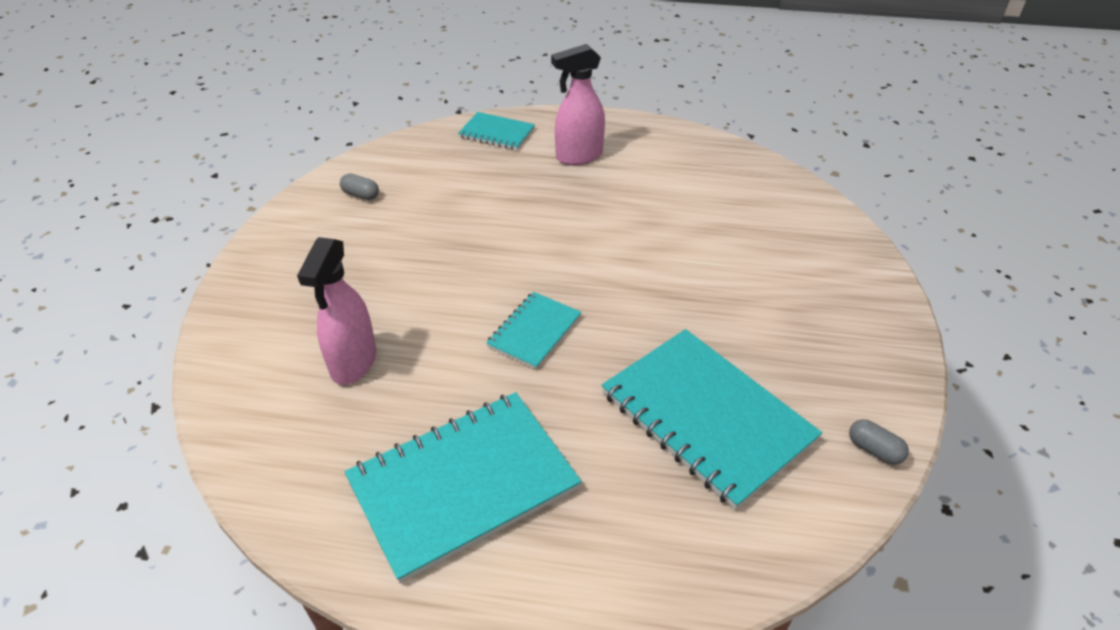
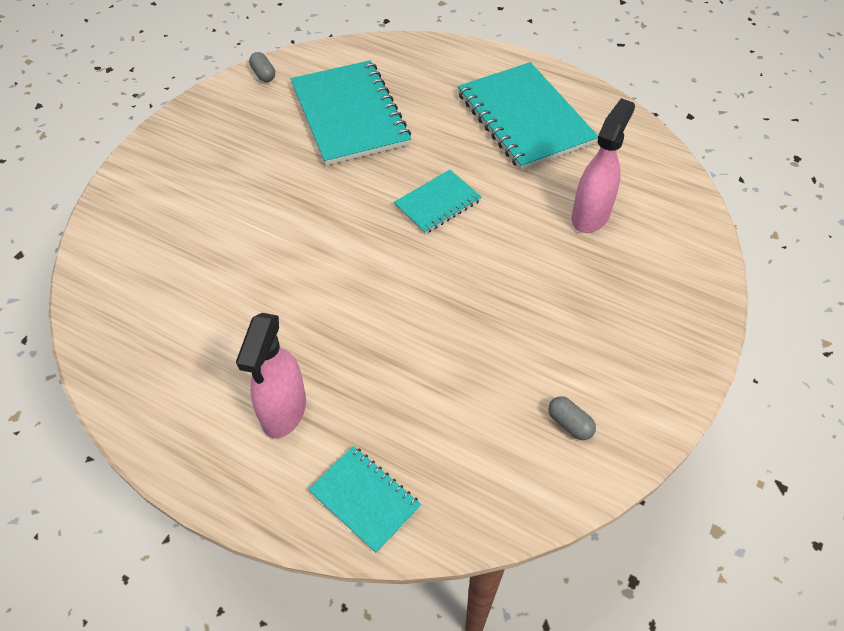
camera: 160 degrees left, 10 degrees up
(463, 484) = (524, 118): turquoise notebook -> turquoise notebook turned 75 degrees clockwise
(578, 156) = (283, 412): pink spray bottle -> pink spray bottle turned 105 degrees clockwise

